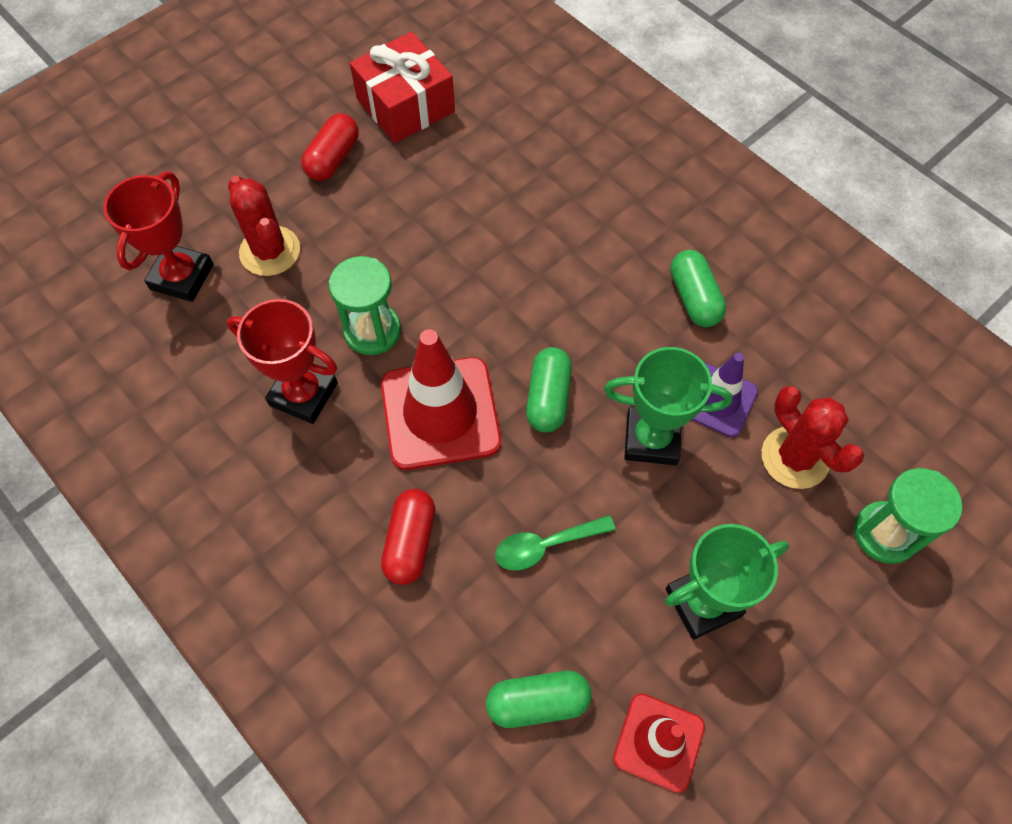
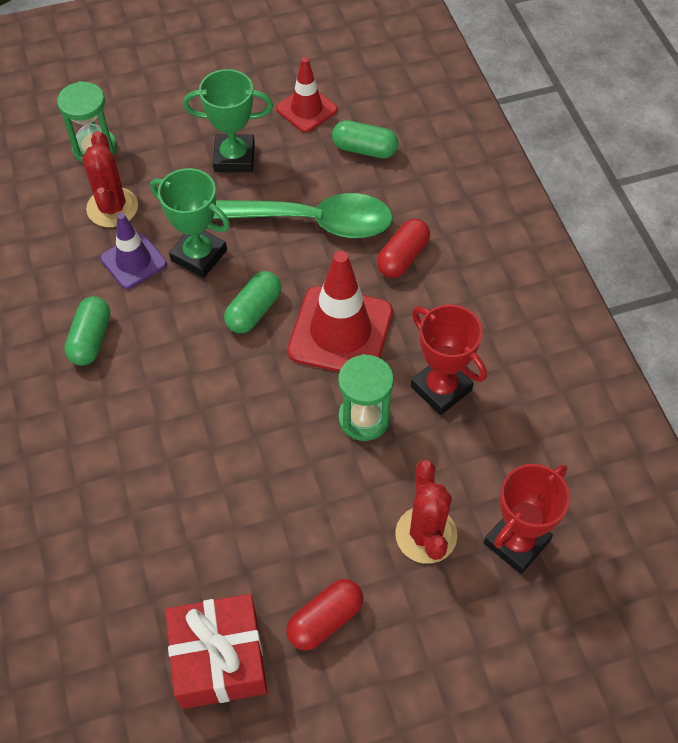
camera: 155 degrees left, 5 degrees down
(545, 546) = (313, 222): green spoon -> green spoon, size x2.06

